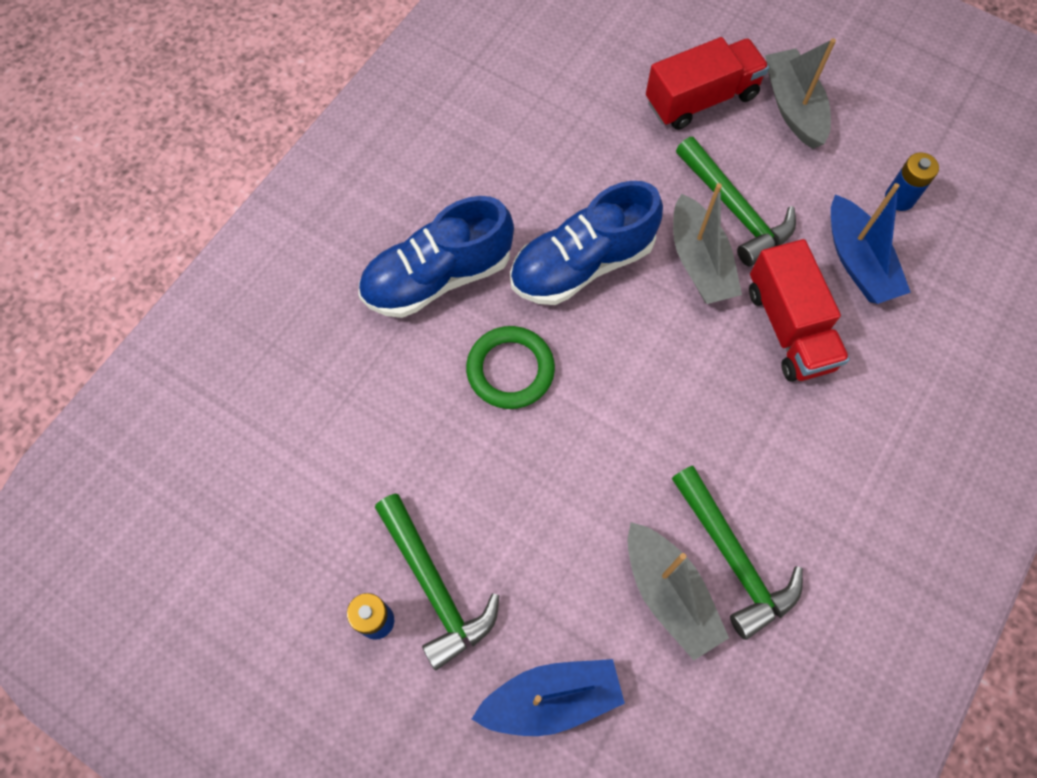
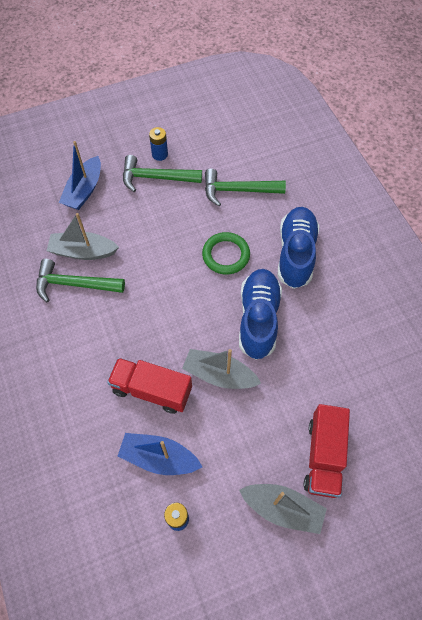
camera: 125 degrees right, 5 degrees down
(735, 210) = (236, 417): green hammer -> green hammer (238, 190)

